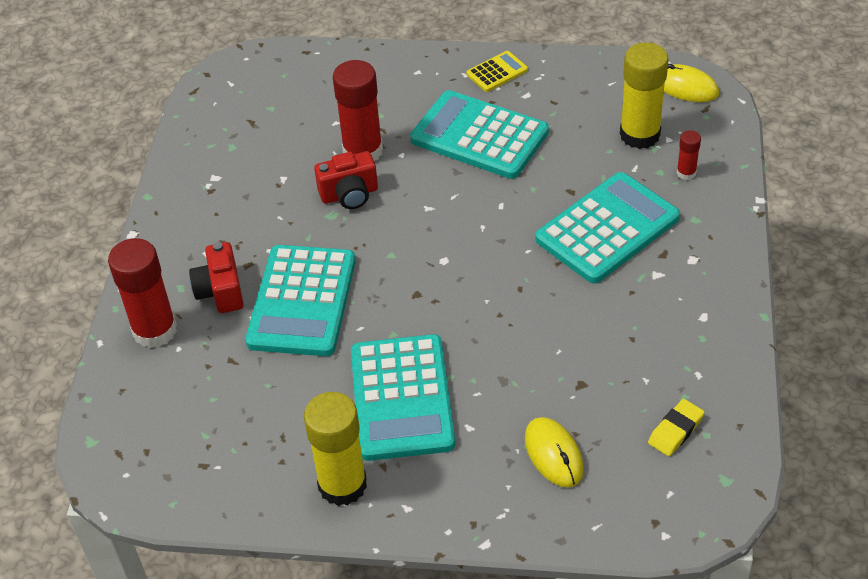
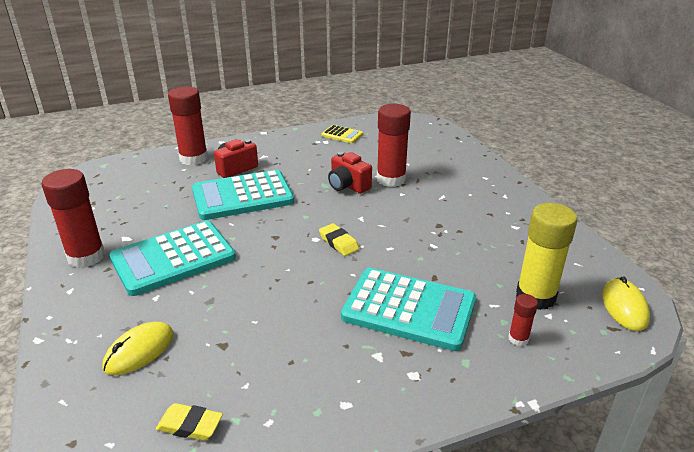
camera: 60 degrees right, 15 degrees down
(342, 485) = (86, 257): yellow glue stick -> red glue stick
(464, 243) = (338, 242): none -> yellow eraser
(479, 136) = (450, 218): turquoise calculator -> none
(497, 72) = (523, 207): yellow calculator -> yellow calculator (342, 135)

